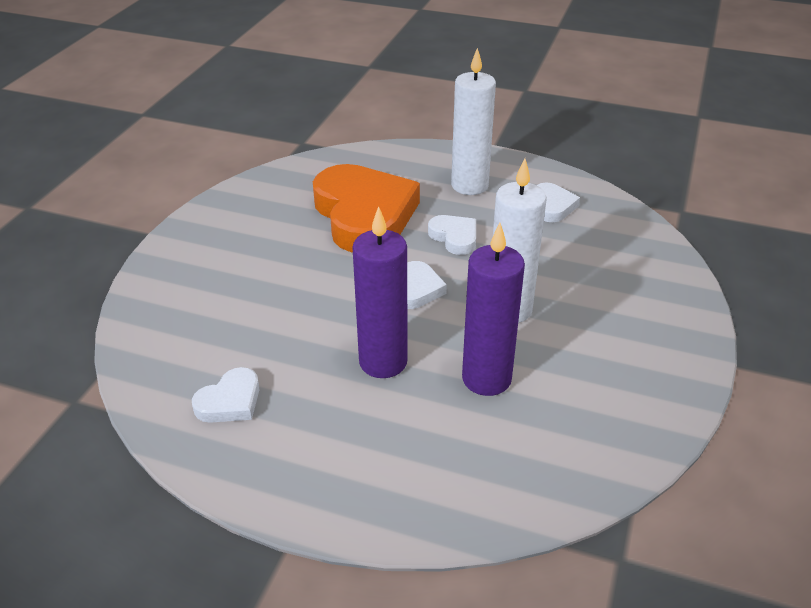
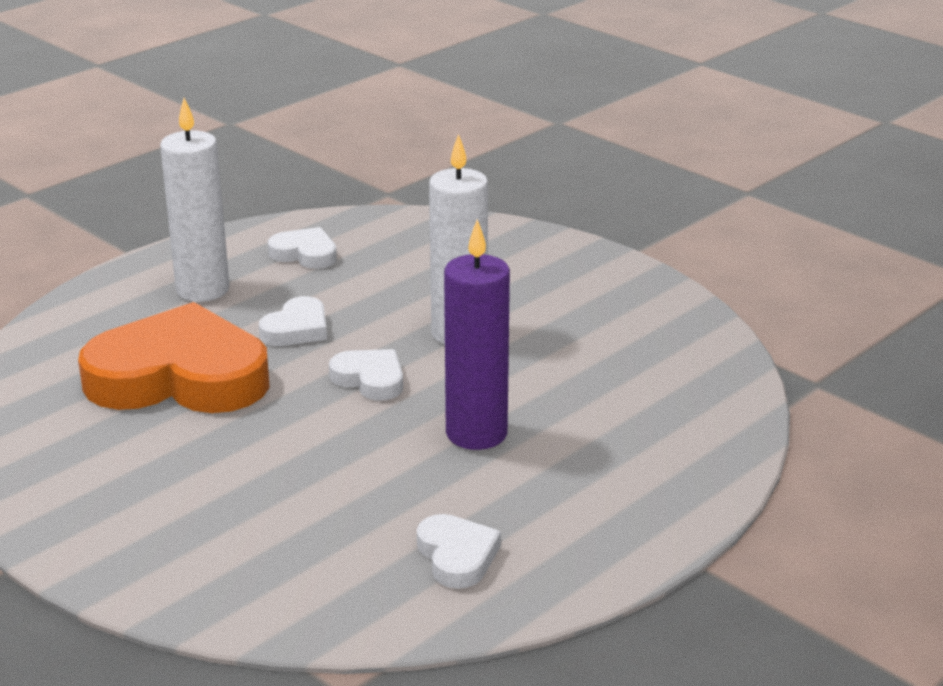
camera: 65 degrees left, 10 degrees down
(454, 237) = (296, 329): white heart -> white heart turned 135 degrees clockwise
(486, 379) = (554, 378): purple candle -> none

